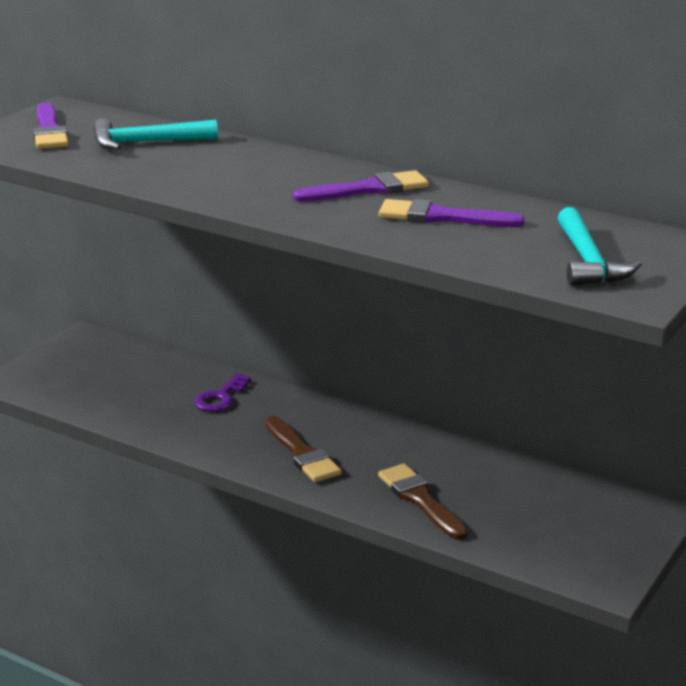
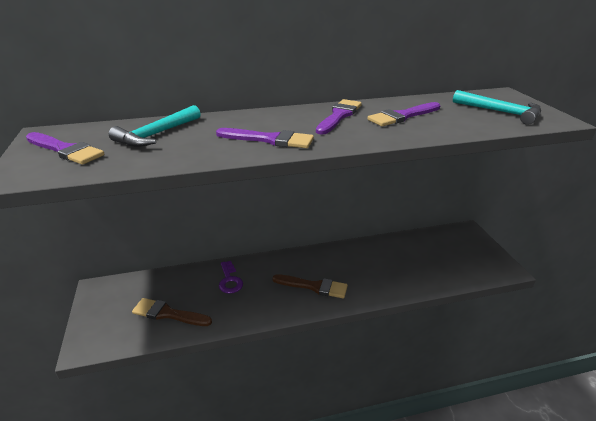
camera: 45 degrees left, 5 degrees up
(231, 186) = (270, 139): none -> purple brush
(420, 500) = (394, 277): brown brush -> brown brush (168, 314)

